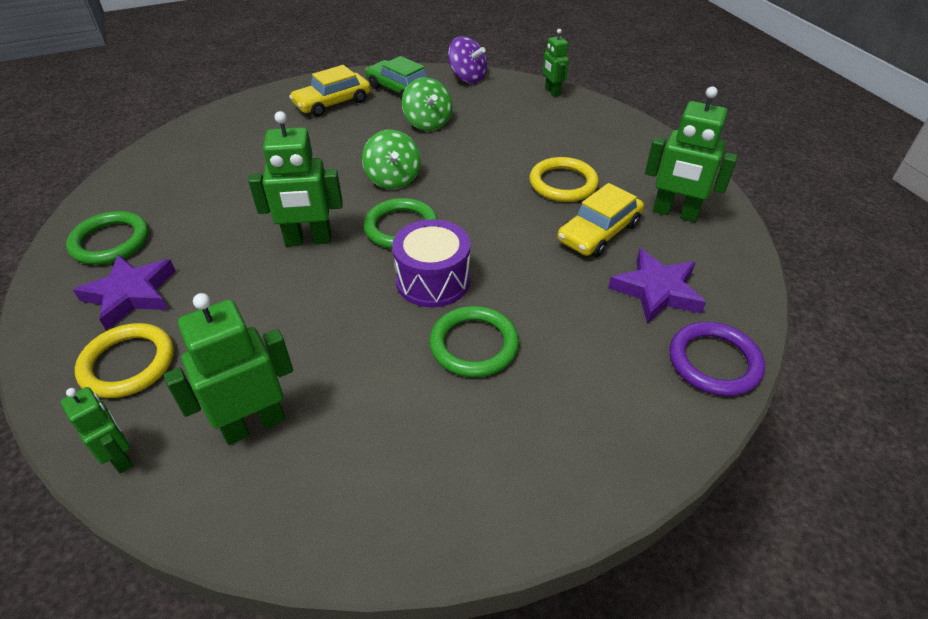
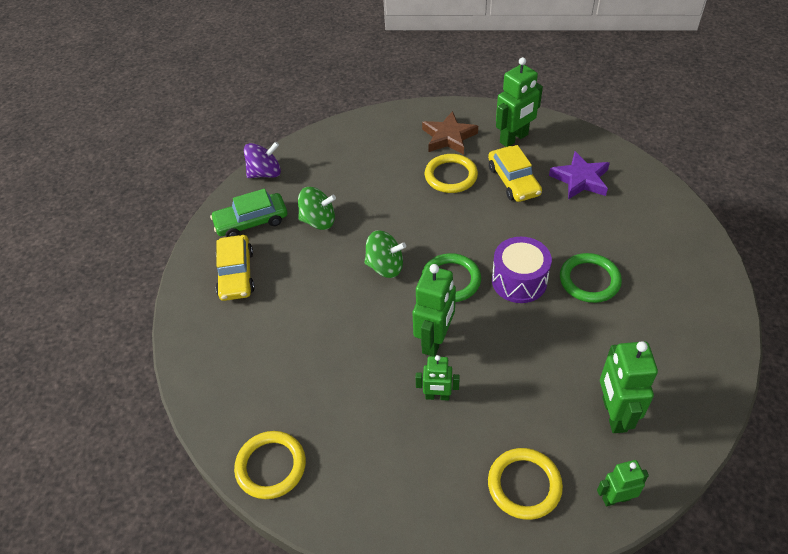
camera: 60 degrees left, 5 degrees up
(110, 242) = (357, 484): green ring -> none
(122, 187) = (271, 466): none -> yellow ring
(131, 294) = (442, 475): purple star -> none
(552, 92) = (327, 134): green robot -> green robot (437, 396)
(625, 164) = (449, 137): none -> brown star
(714, 362) = (646, 183): purple ring -> none

